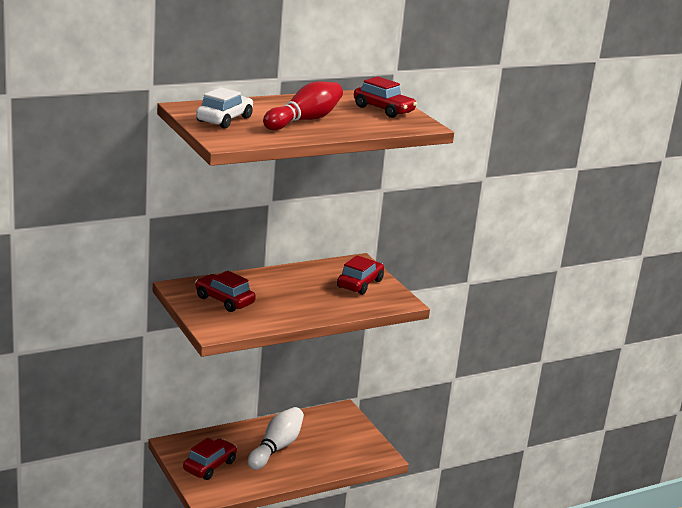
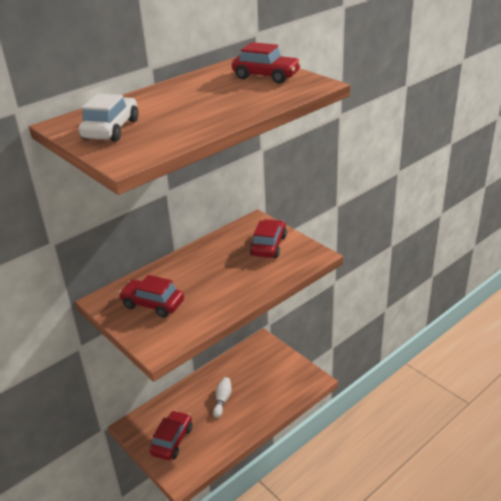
camera: 10 degrees left, 10 degrees up
(276, 448) = (222, 400): white bowling pin -> white bowling pin, size x0.55
(304, 120) = (196, 108): red bowling pin -> none

